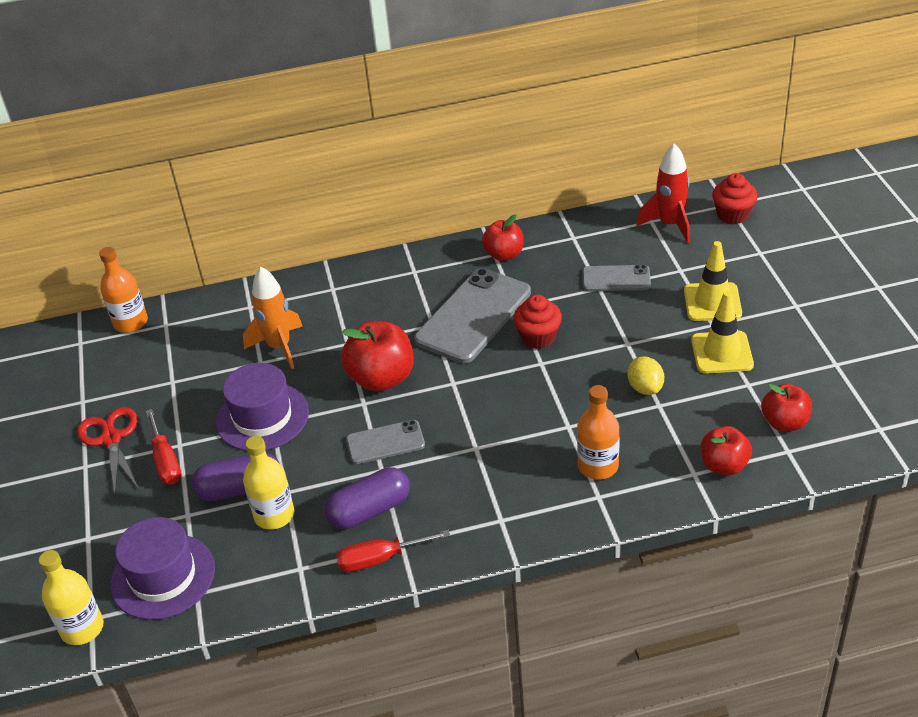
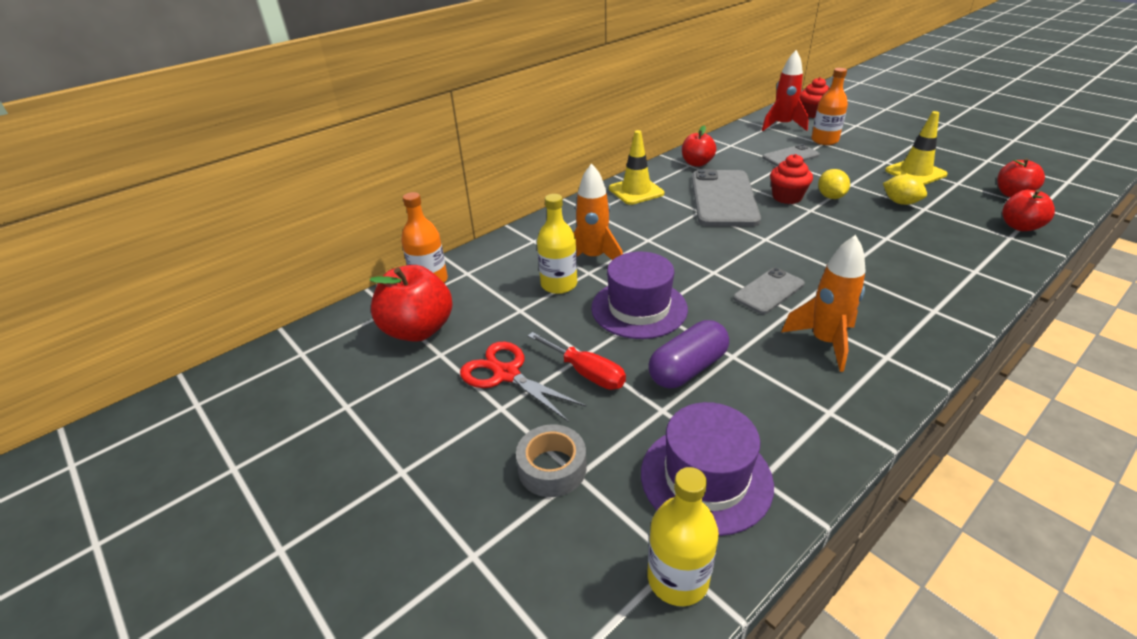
camera: 30 degrees left, 5 degrees down
(77, 526) = (552, 468): none -> grey tape
(274, 515) = (747, 377): yellow bottle -> yellow bottle (559, 284)
(369, 510) = (824, 342): purple capsule -> orange rocket
(380, 559) = (887, 375): red screwdriver -> none
(381, 378) = (706, 252): red apple -> red apple (418, 330)
(583, 353) = (830, 197): none -> yellow lemon
(598, 466) = (944, 253): orange bottle -> orange bottle (824, 140)
(712, 302) = (868, 152): yellow traffic cone -> yellow traffic cone (636, 191)

